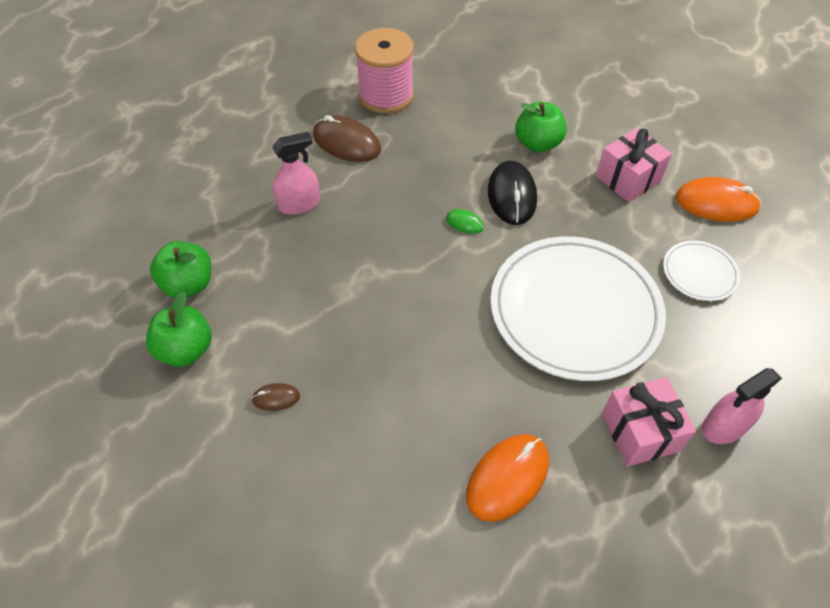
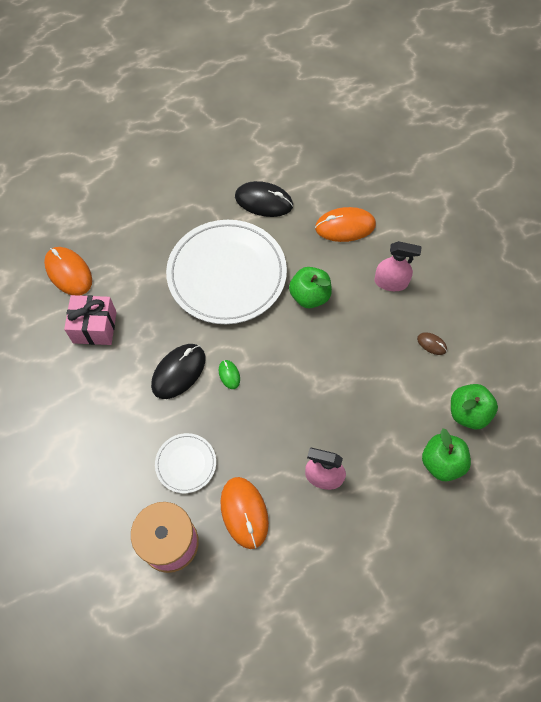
camera: 140 degrees left, 10 degrees up
(346, 142) = (244, 512): brown mouse -> orange mouse
(537, 143) = (114, 400): green apple -> green apple (309, 296)
(640, 432) = (263, 201): pink gift -> black mouse
(699, 273) = (136, 244): white plate -> white plate (186, 463)
(724, 426) = (223, 177): pink spray bottle -> pink spray bottle (391, 282)

